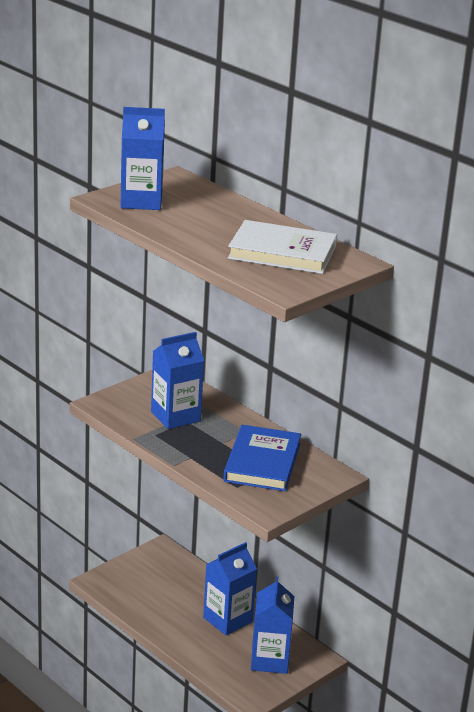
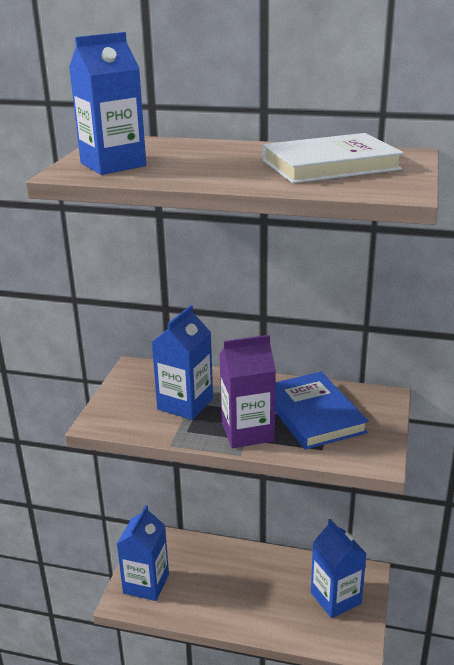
camera: 30 degrees left, 0 degrees up
(197, 453) = (247, 432): none -> purple carton
(227, 620) = (266, 577): blue carton -> blue carton (146, 584)

